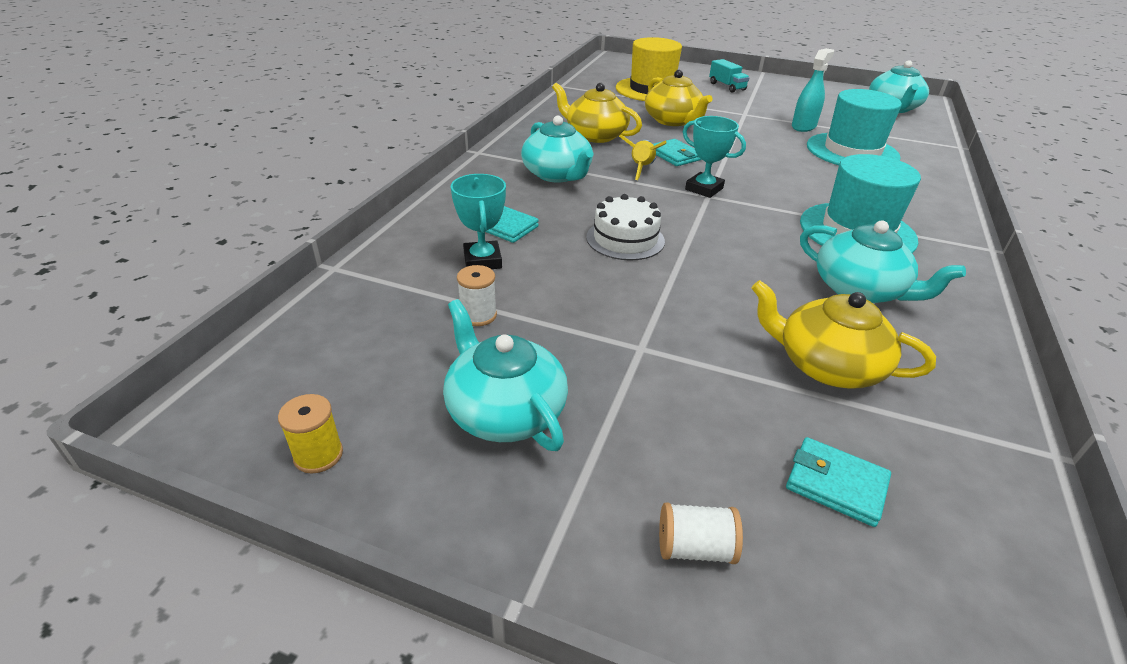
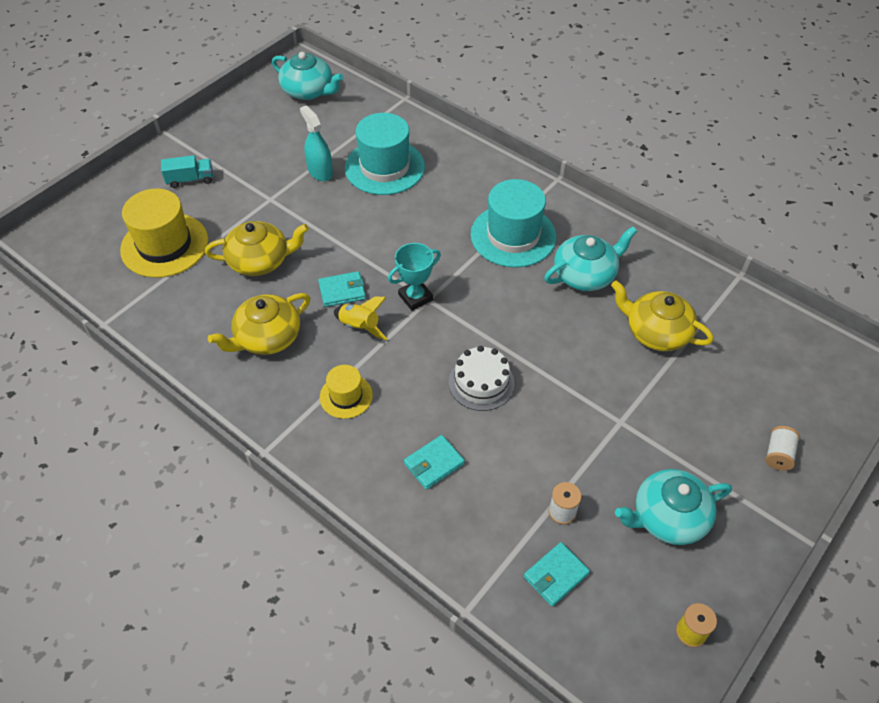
camera: 70 degrees left, 15 degrees up
(482, 260) = (485, 493): turquoise trophy -> none
(557, 174) = (346, 396): turquoise teapot -> yellow hat
(827, 365) = (656, 332): yellow teapot -> yellow teapot turned 75 degrees clockwise
(836, 484) = (746, 376): turquoise wallet -> turquoise wallet (555, 575)

